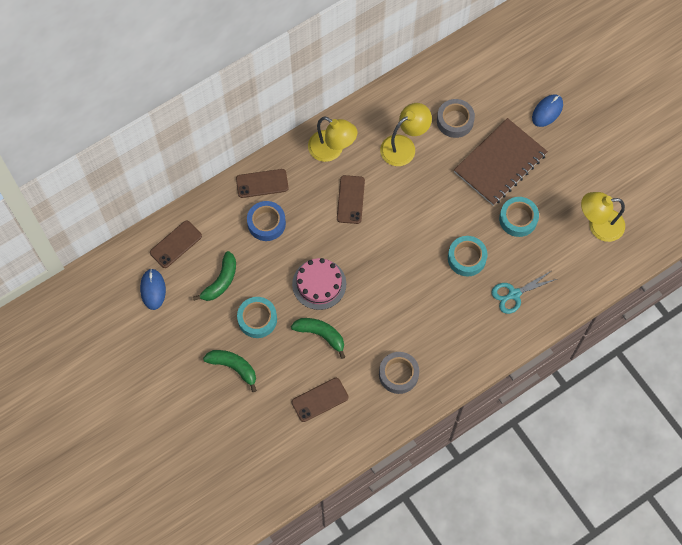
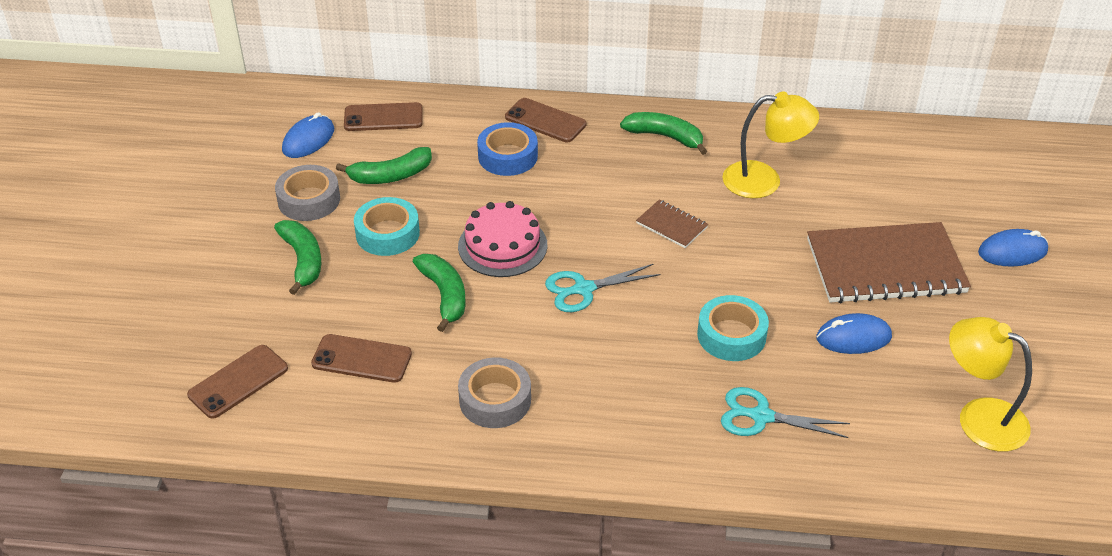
camera: 40 degrees right, 25 degrees down
(332, 150) = (665, 137): yellow lamp -> green banana
(350, 199) = (637, 191): brown phone -> brown phone (238, 382)
(380, 281) = (584, 289): none -> turquoise scissors
(385, 210) = (671, 225): none -> brown notebook
(455, 121) = (861, 193): grey tape -> grey tape (309, 200)
(518, 219) = (853, 338): turquoise tape -> blue mouse

